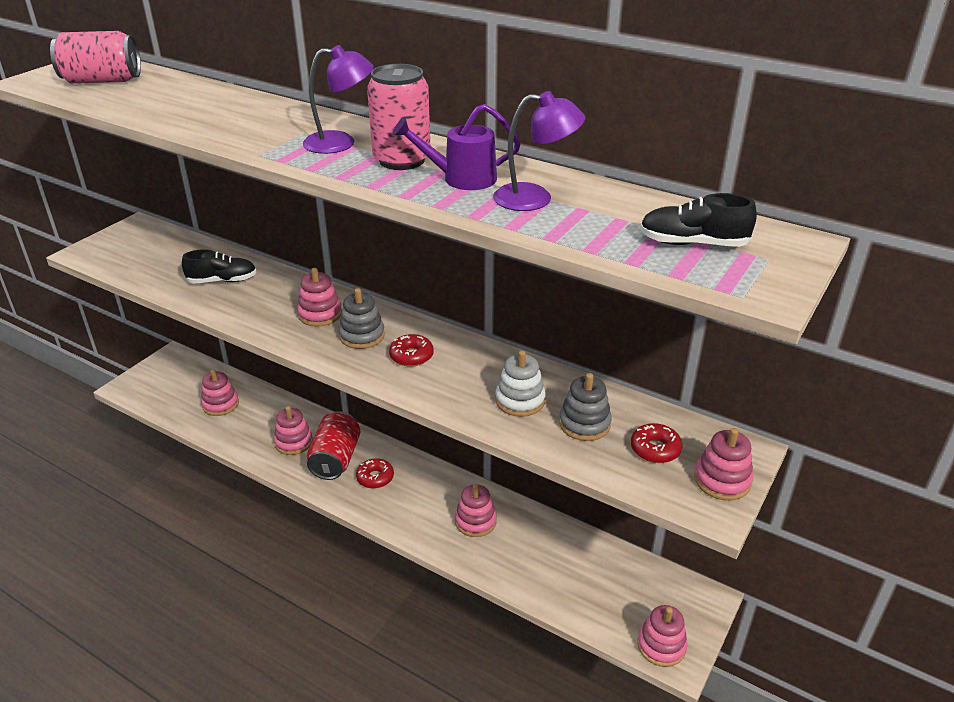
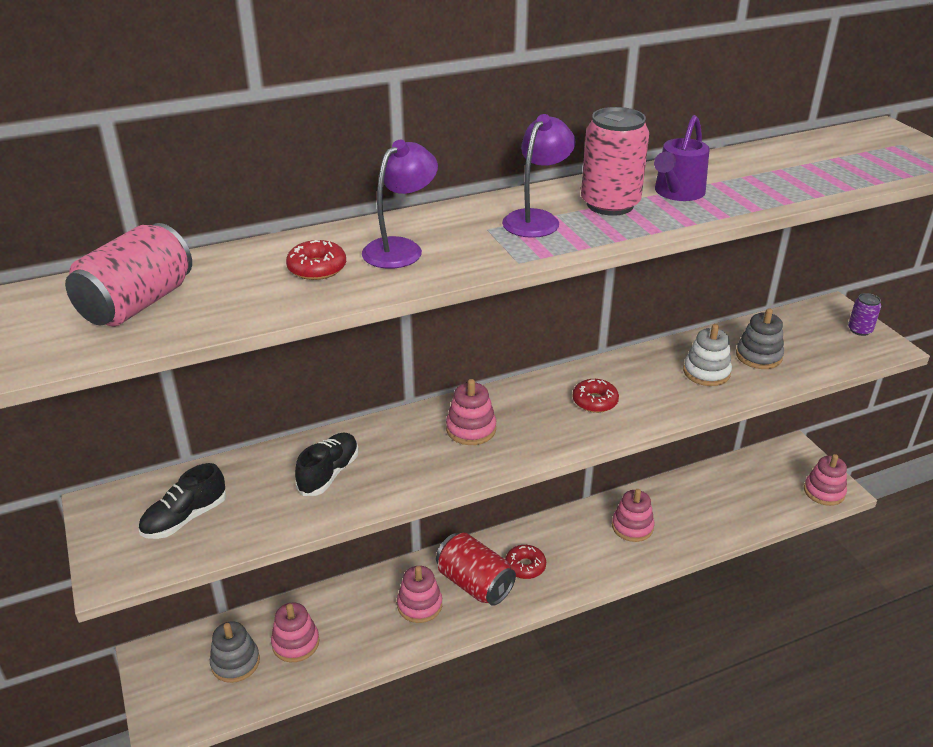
camera: 55 degrees left, 0 degrees up
(362, 336) = (535, 417): grey stacking toy -> grey stacking toy (235, 662)
(535, 198) = (742, 179): purple lamp -> purple lamp (400, 248)
(655, 449) = (809, 340): red donut -> red donut (317, 268)
(692, 243) = (863, 156): black shoe -> black shoe (185, 518)
(722, 480) = (860, 330): pink stacking toy -> purple can

